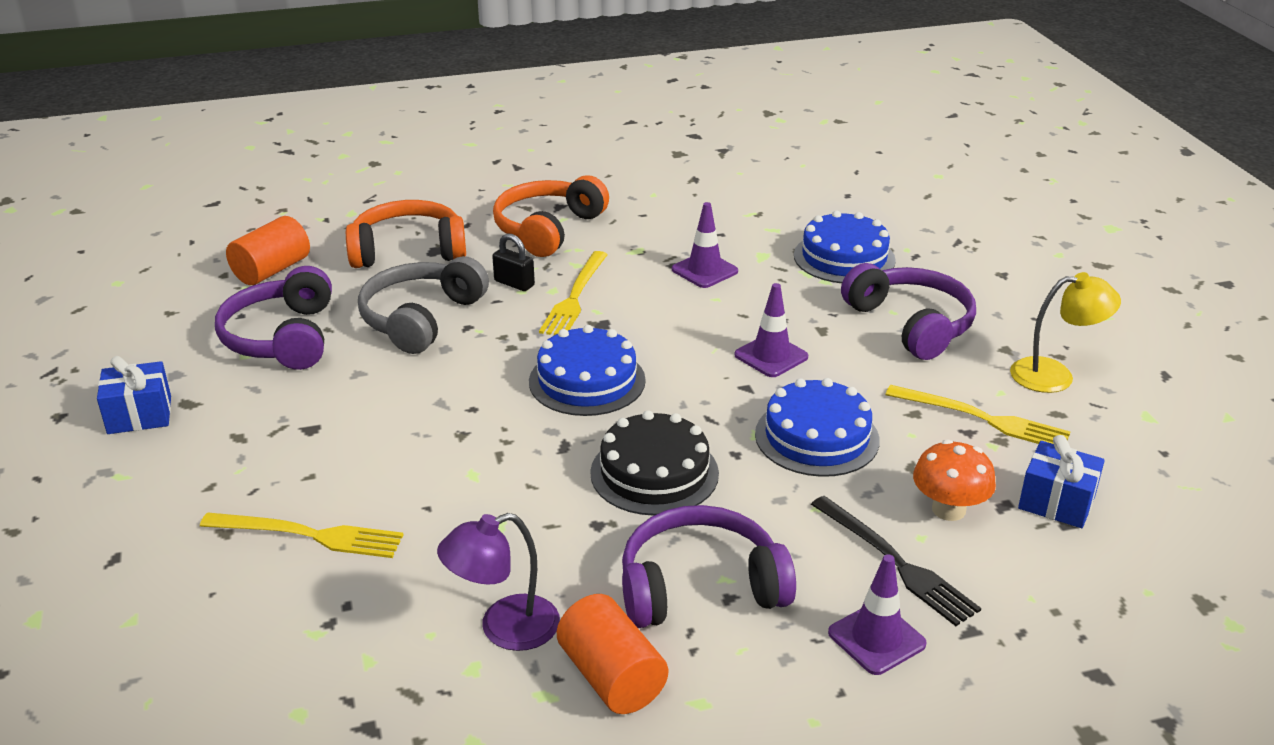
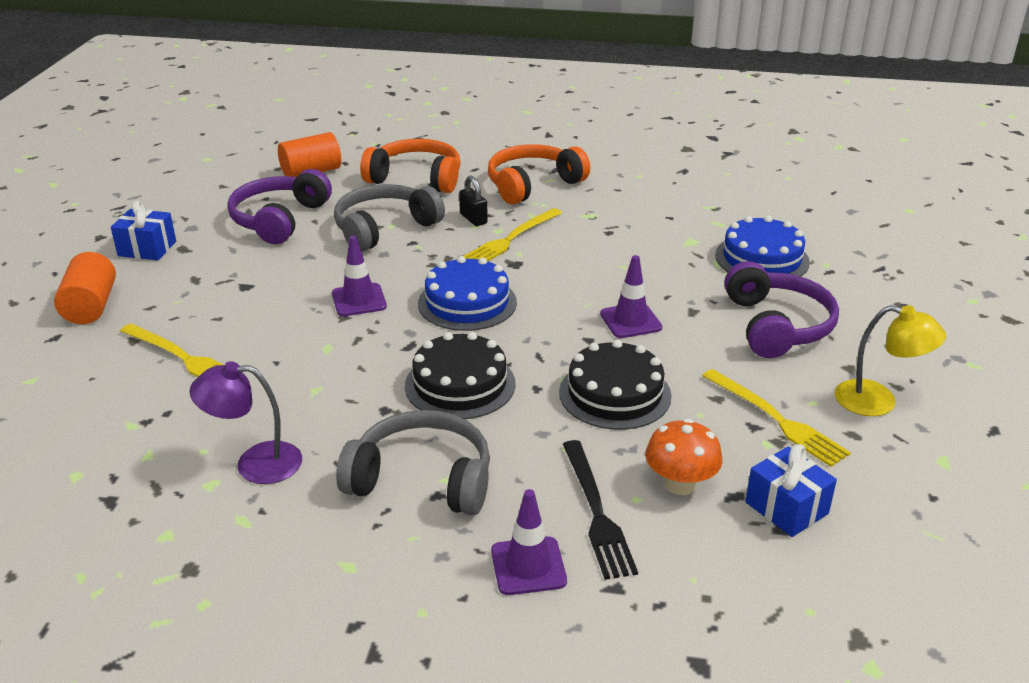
camera: 25 degrees right, 0 degrees up
(612, 677) = (300, 524): orange cylinder -> orange cylinder (91, 306)
(700, 587) = (422, 479): purple headphones -> grey headphones
(704, 270) = (632, 242): purple traffic cone -> purple traffic cone (359, 300)
(816, 437) = (615, 394): blue cake -> black cake

